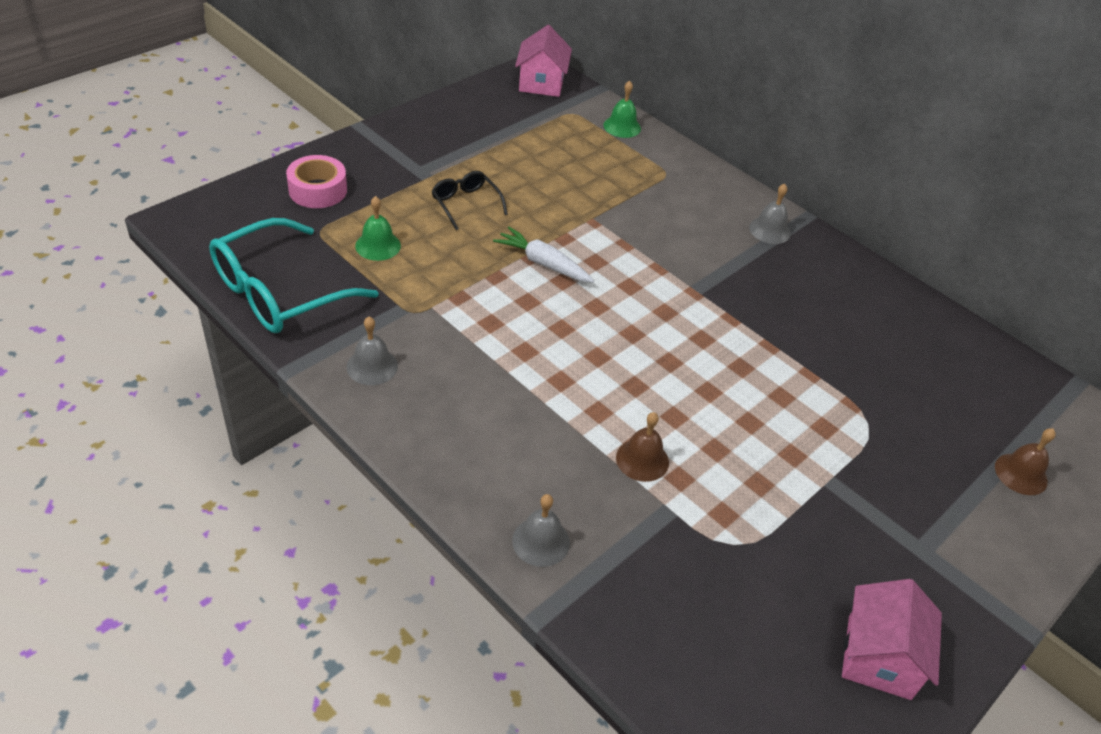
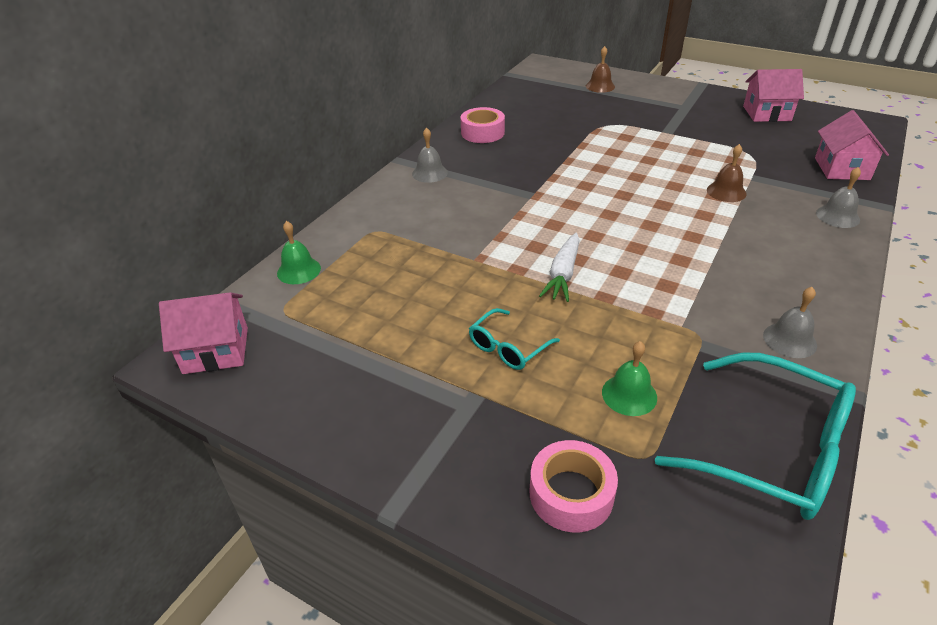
camera: 100 degrees left, 5 degrees down
(465, 204) = (508, 348): black glasses -> turquoise glasses
(657, 636) = (841, 169): none -> pink house
(866, 296) = (482, 133): none -> pink tape

